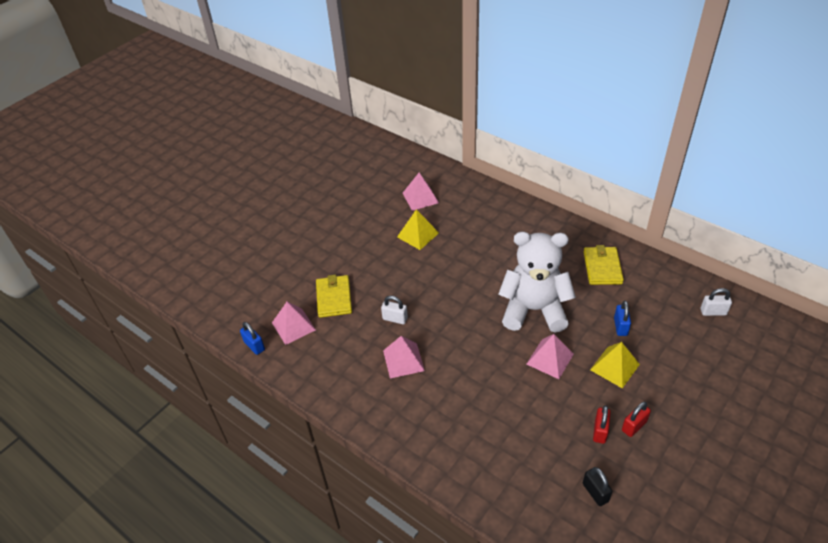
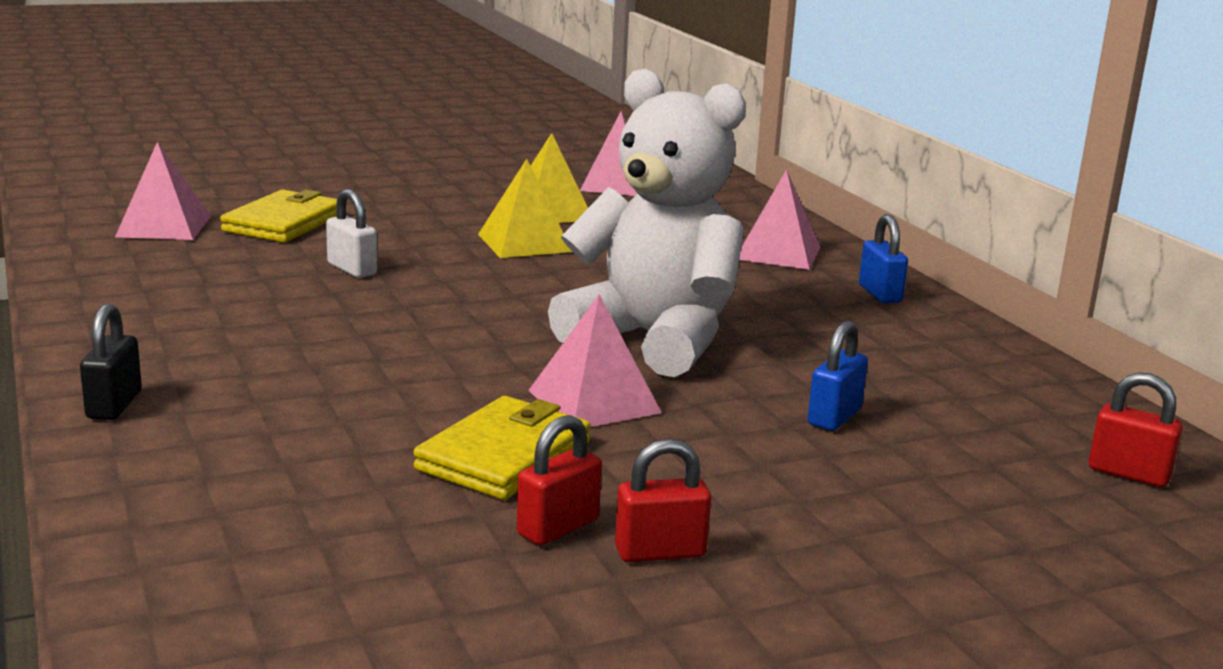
camera: 25 degrees right, 25 degrees down
(254, 346) = (65, 224): blue padlock -> blue padlock (880, 294)
(403, 360) = (285, 310): pink pyramid -> pink pyramid (778, 253)
(595, 492) = (397, 607): black padlock -> black padlock (114, 405)
(602, 267) = (898, 341): yellow wallet -> yellow wallet (504, 456)
(614, 367) = (738, 459): yellow pyramid -> yellow pyramid (524, 243)
(713, 312) = (1128, 474): white padlock -> red padlock

